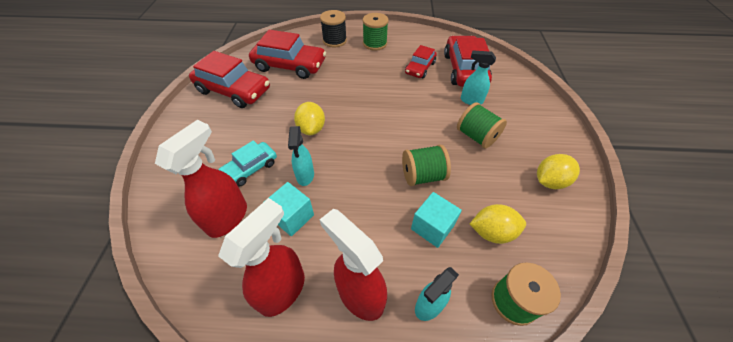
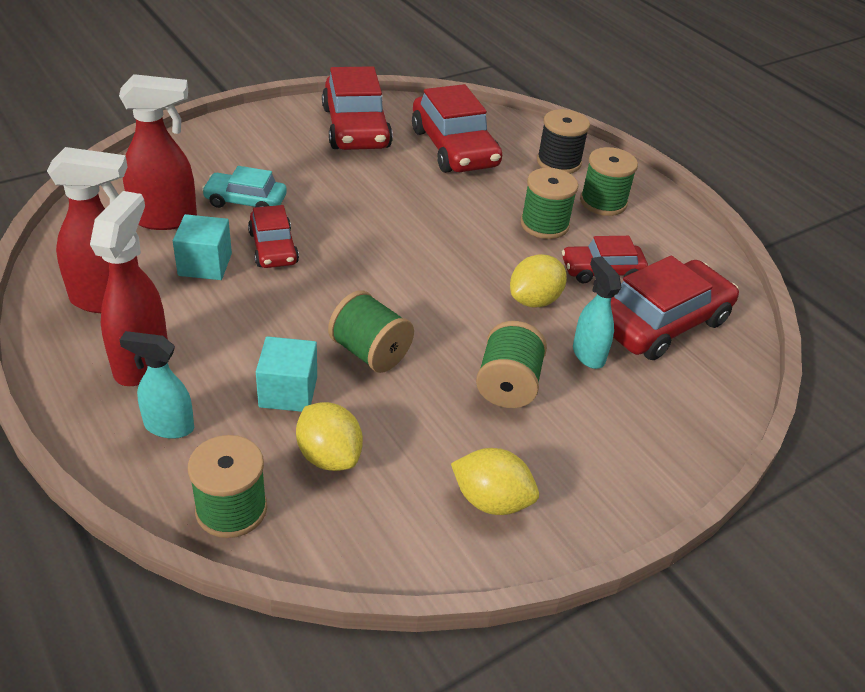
camera: 50 degrees right, 10 degrees down
(305, 176) = (273, 248): turquoise spray bottle -> red car
(311, 129) = (356, 219): yellow lemon -> yellow lemon (534, 300)
(374, 68) = (544, 224): none -> green spool

